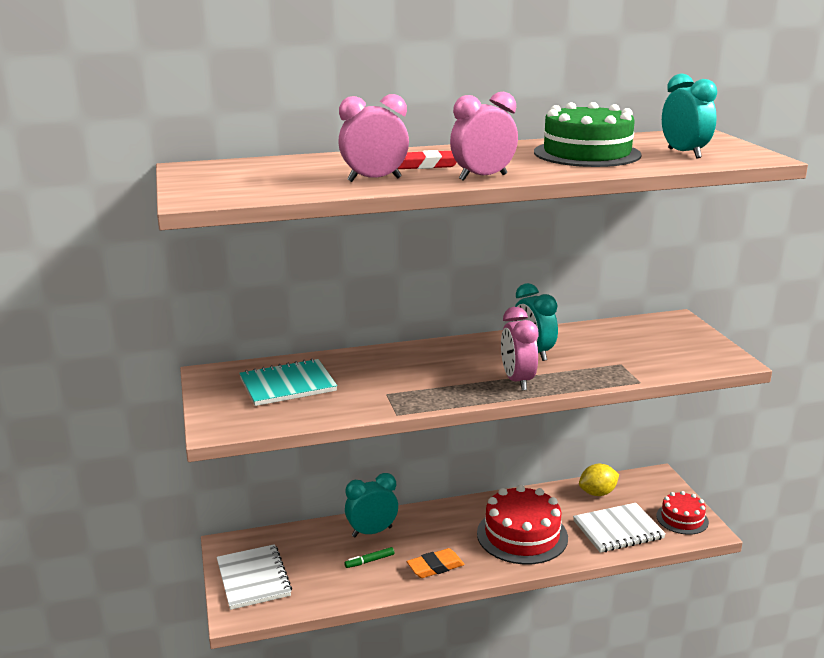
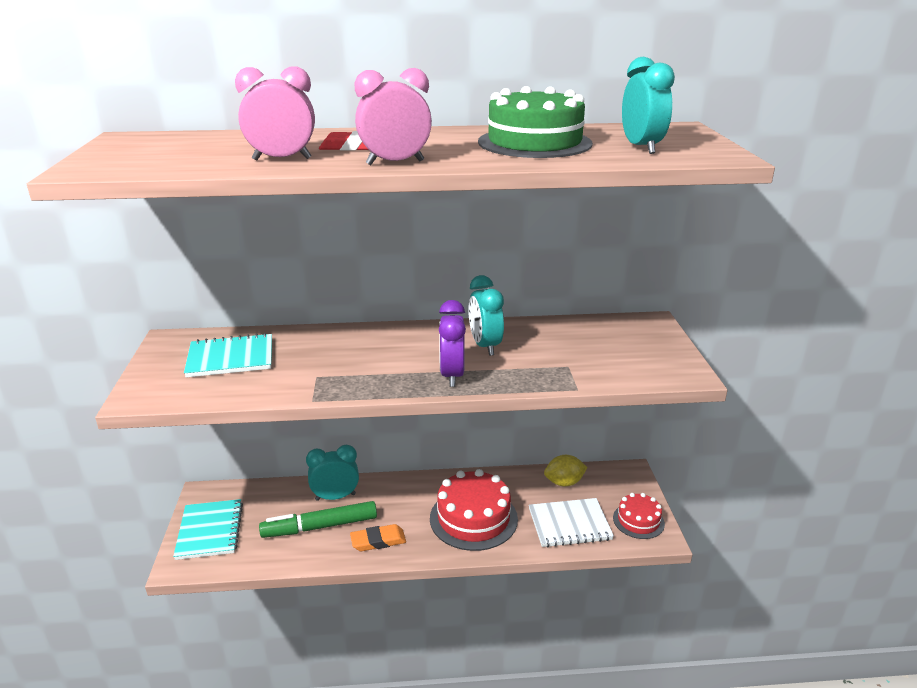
camera: 10 degrees right, 5 degrees up
(253, 578) = (210, 531): white notebook -> turquoise notebook
(370, 561) = (321, 527): green marker -> green marker, size x2.32
(517, 381) = (452, 375): pink clock -> purple clock

